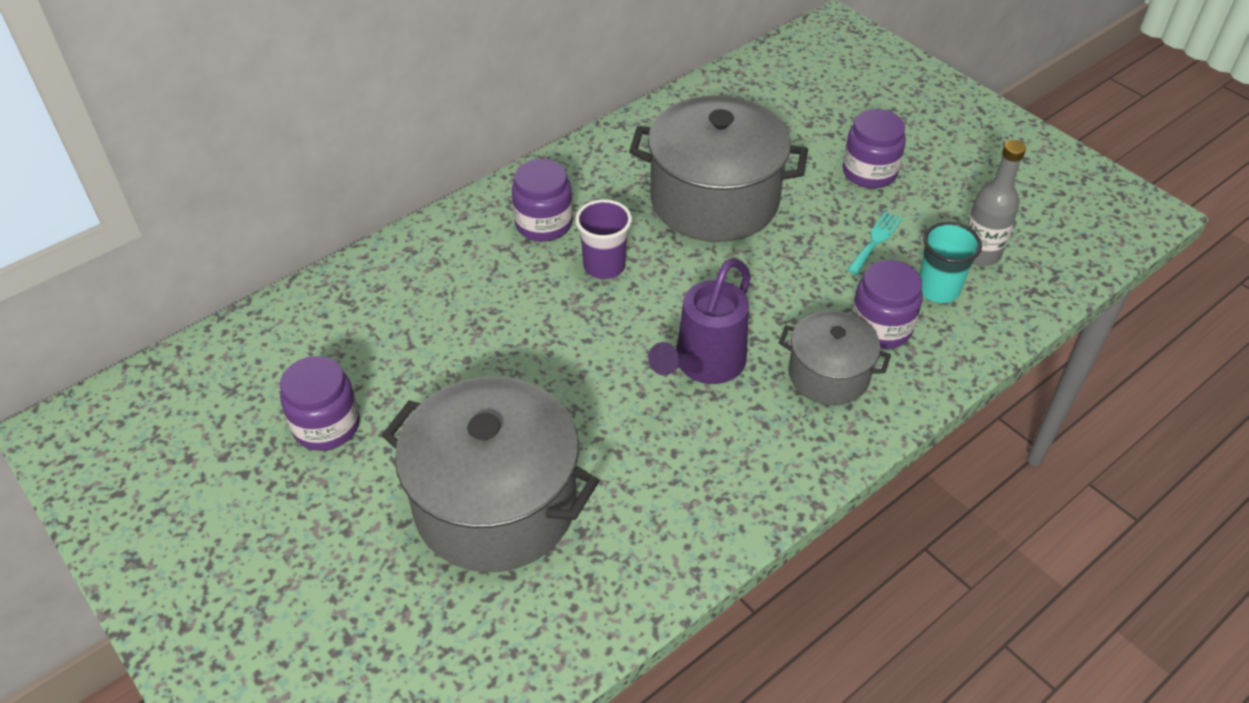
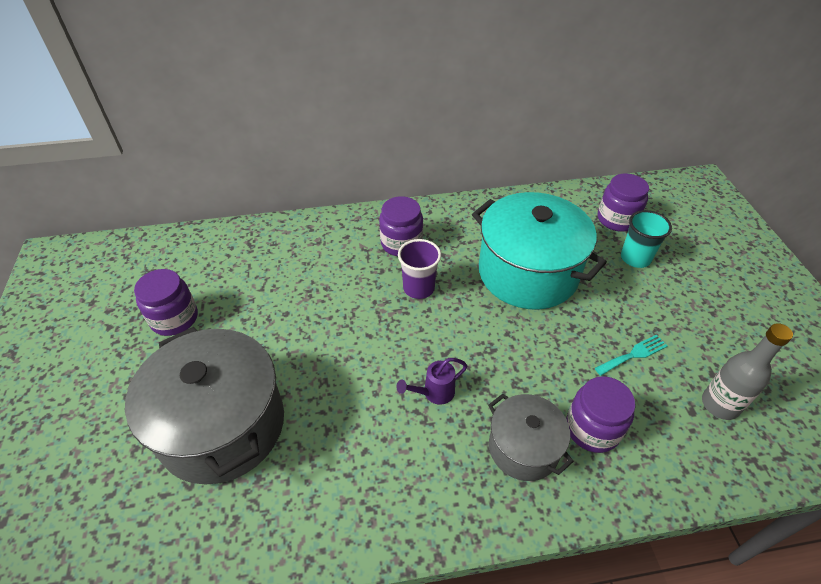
camera: 30 degrees right, 0 degrees up
(703, 365) = (434, 393): purple watering can -> purple watering can, size x0.54
(714, 200) = (528, 273): grey pot -> turquoise pot
(869, 172) = (662, 298): purple jar -> purple jar (617, 219)
(938, 289) = (663, 419): turquoise cup -> turquoise cup (635, 258)

